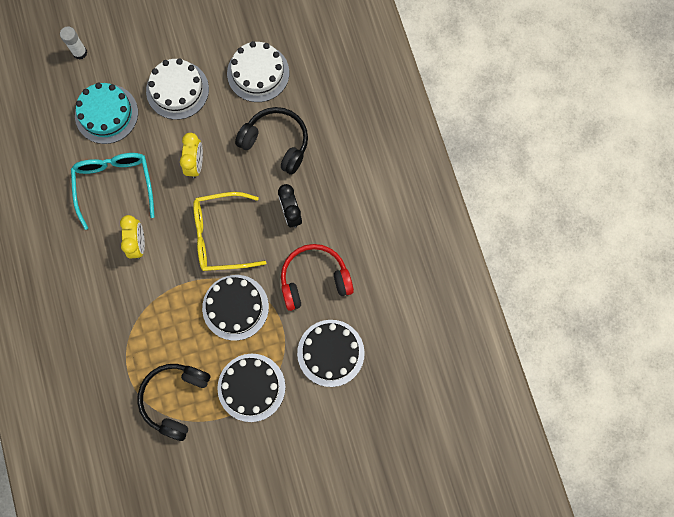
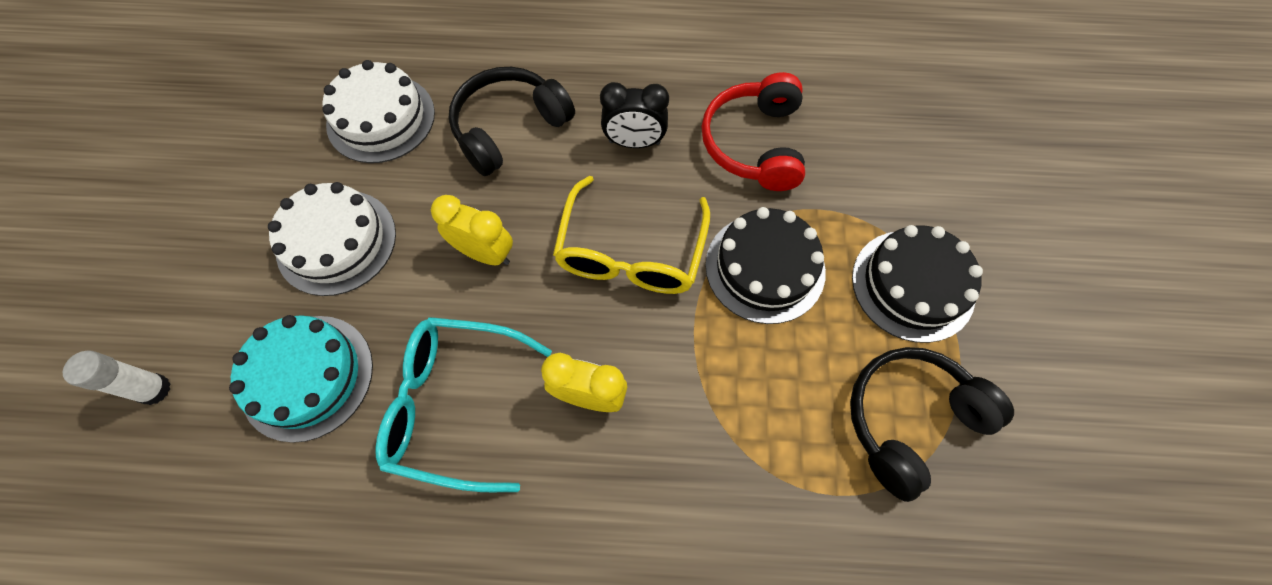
camera: 70 degrees left, 10 degrees down
(175, 399) = (909, 419): black headphones -> black headphones turned 105 degrees clockwise
(330, 353) = (879, 157): black cake -> none

